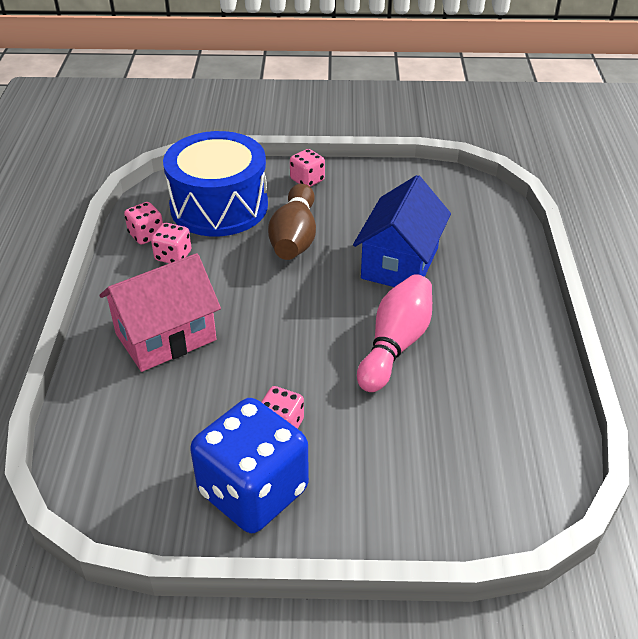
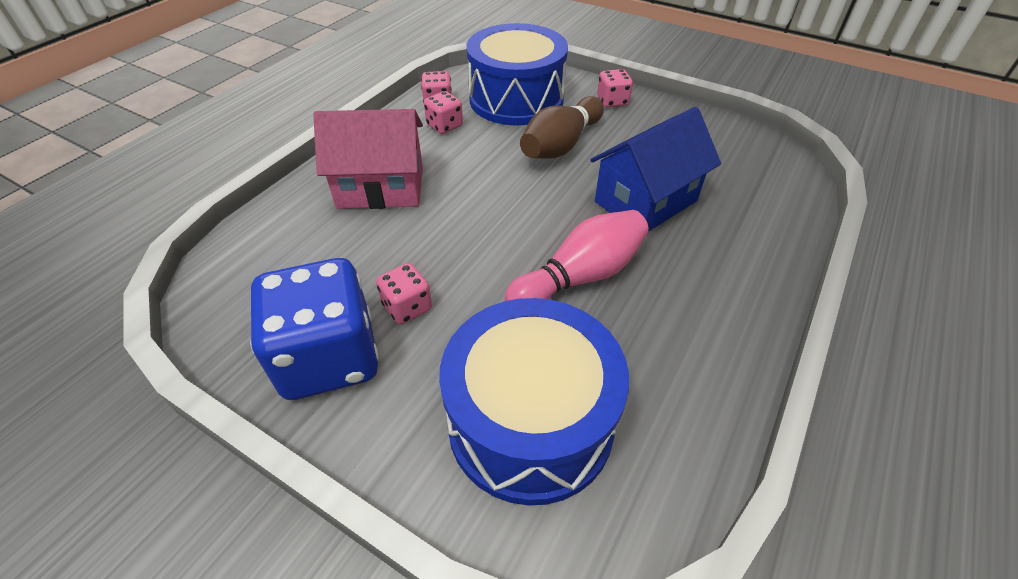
camera: 30 degrees right, 5 degrees up
(440, 462) = (530, 422): none -> blue drum

